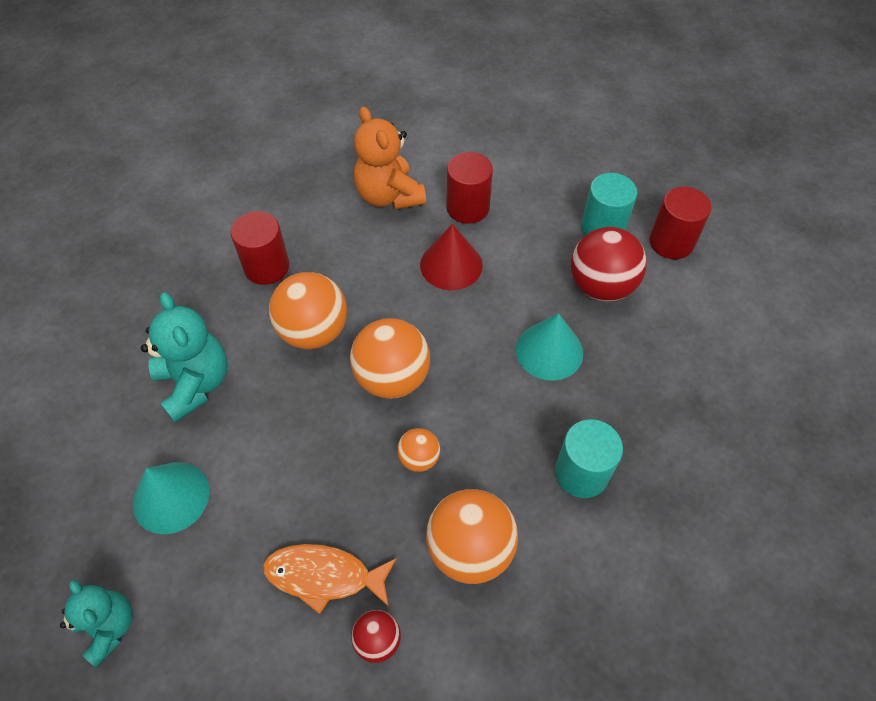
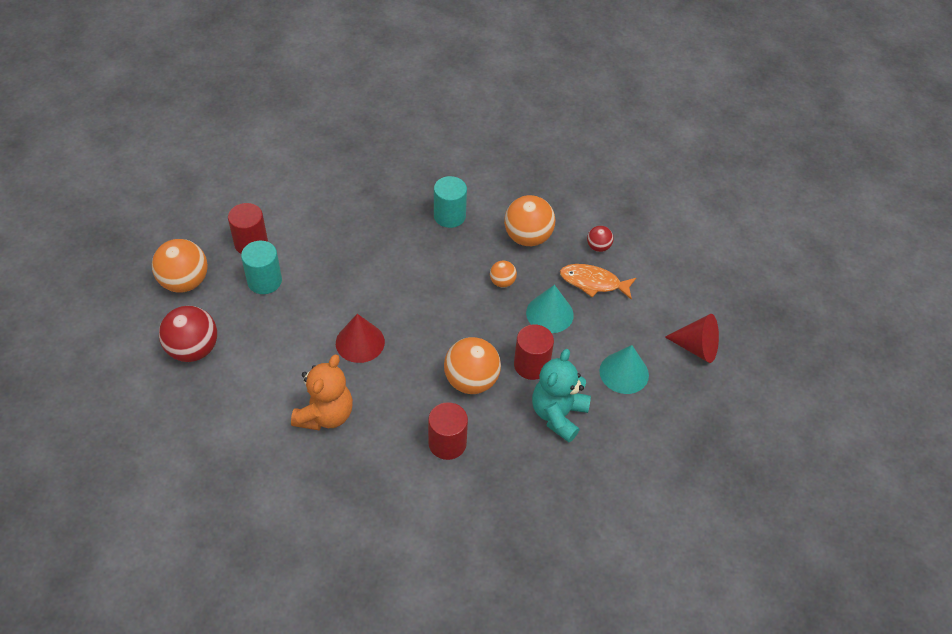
camera: 130 degrees left, 5 degrees down
(109, 627) = (697, 347): turquoise teddy bear -> red cone
(324, 576) = (593, 282): orange fish -> orange fish turned 135 degrees clockwise
(392, 378) = (467, 322): orange ball -> orange ball (185, 282)
(467, 207) = (301, 362): red cylinder -> red cylinder (531, 365)
(549, 351) = (385, 262): turquoise cone -> turquoise cone (549, 313)
(601, 286) = (316, 261): red ball -> red ball (193, 349)

